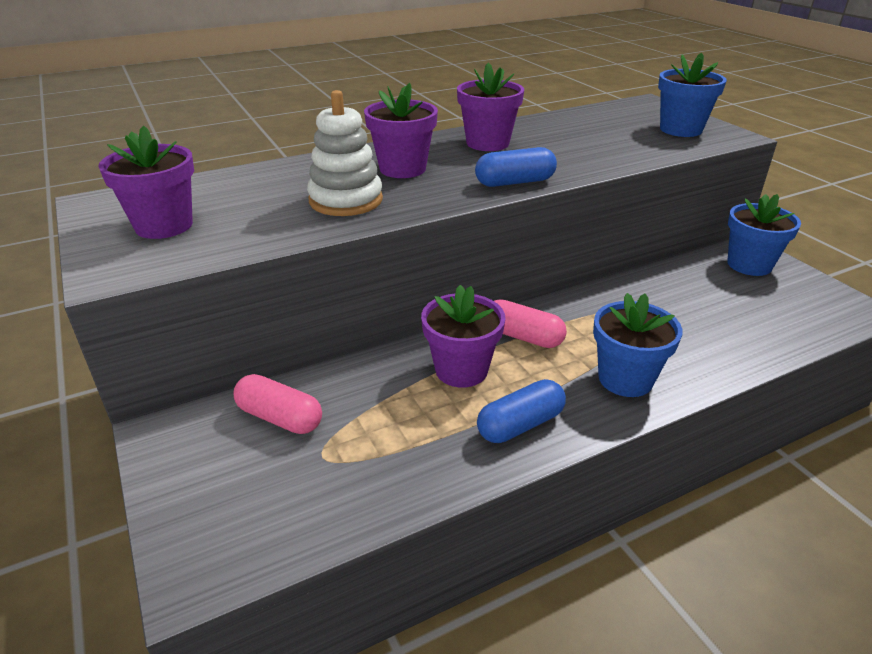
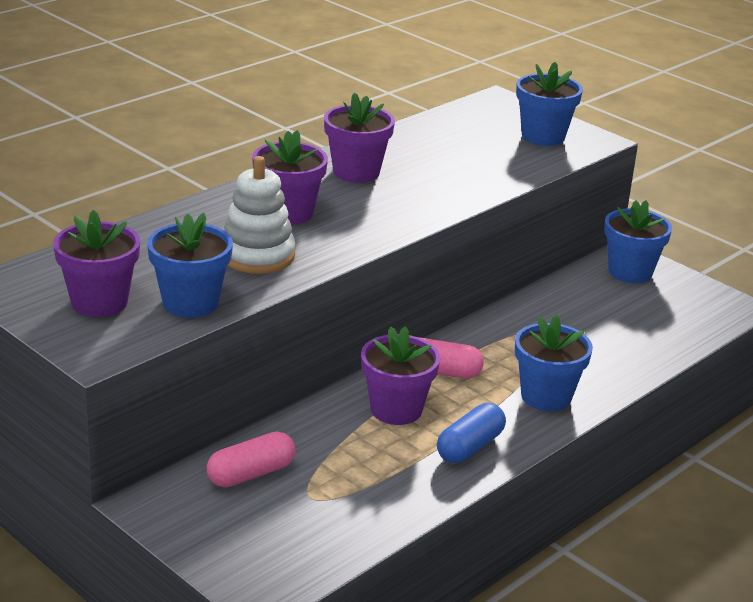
camera: 20 degrees left, 5 degrees down
(246, 235) = (190, 303): none -> blue flower pot
(280, 417) = (251, 474): pink capsule -> pink capsule turned 45 degrees counterclockwise
(515, 182) = (408, 218): blue capsule -> none

